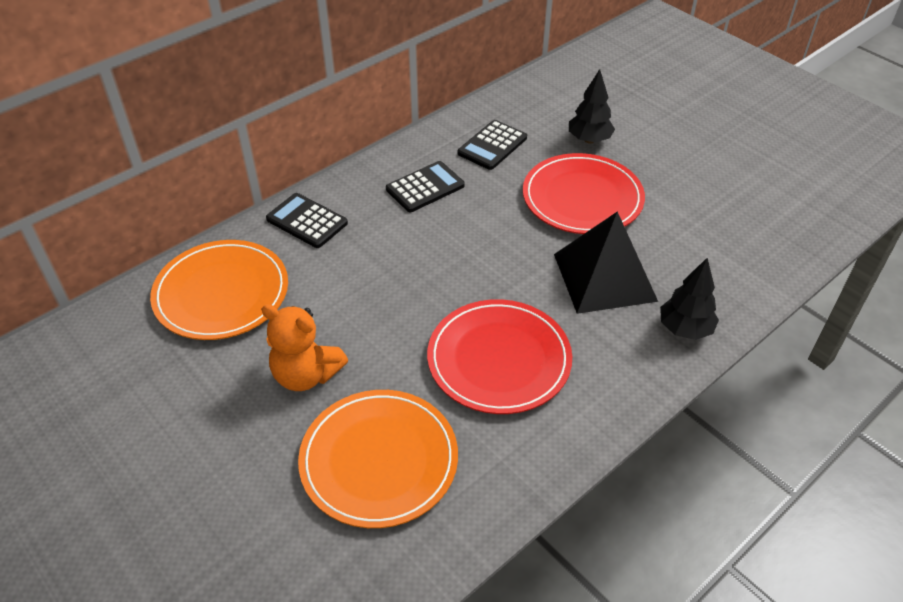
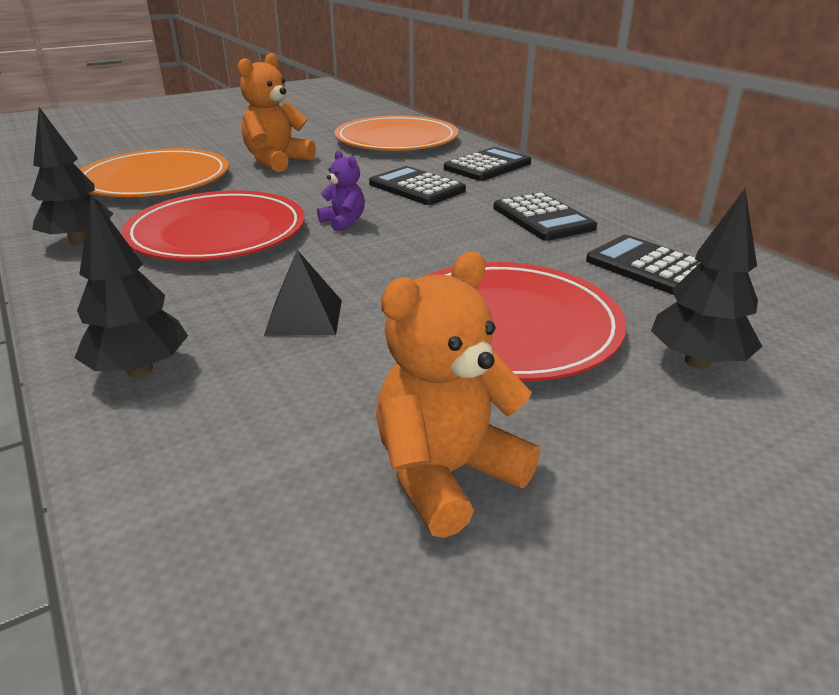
camera: 100 degrees right, 15 degrees down
(371, 259) = (416, 187): none -> black calculator
(458, 289) = (343, 222): none -> purple teddy bear
(541, 447) = (79, 241): none -> black tree
(604, 277) = (304, 317): black pyramid -> black pyramid, size x0.50
(702, 208) = (447, 474): none -> orange teddy bear

